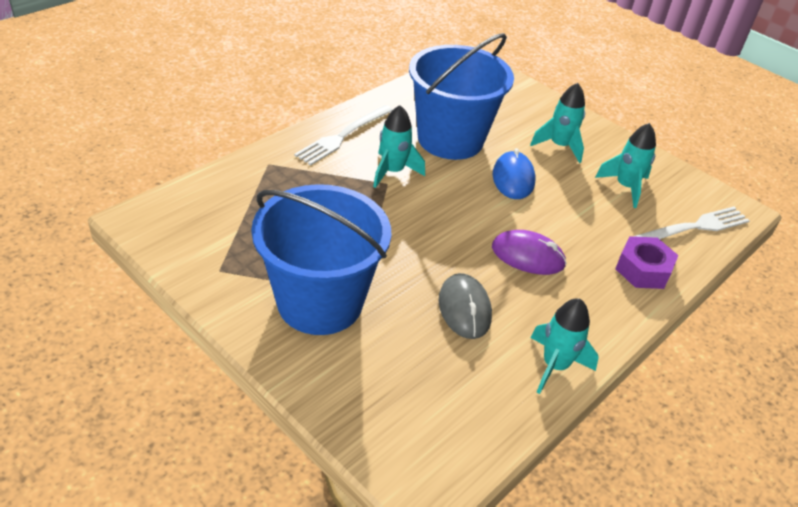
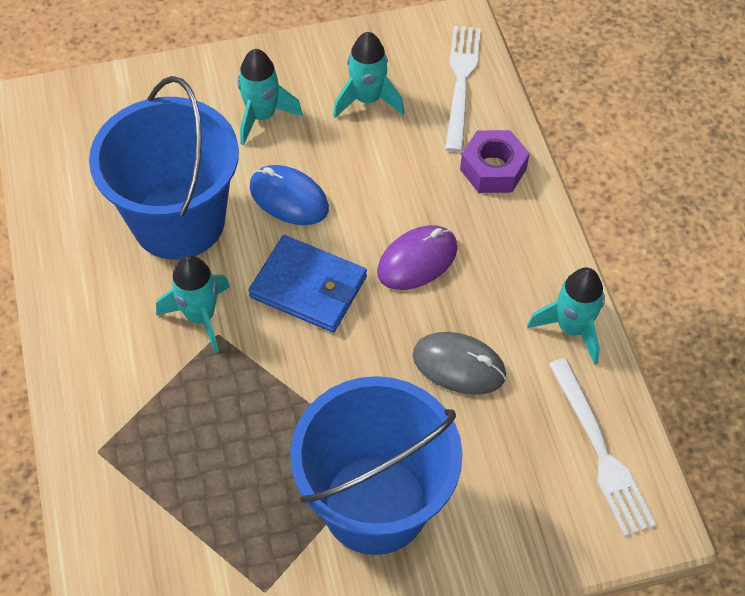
camera: 55 degrees left, 15 degrees up
(343, 136) = (95, 337): white fork -> white fork (600, 451)
(457, 211) = (309, 287): none -> blue wallet

